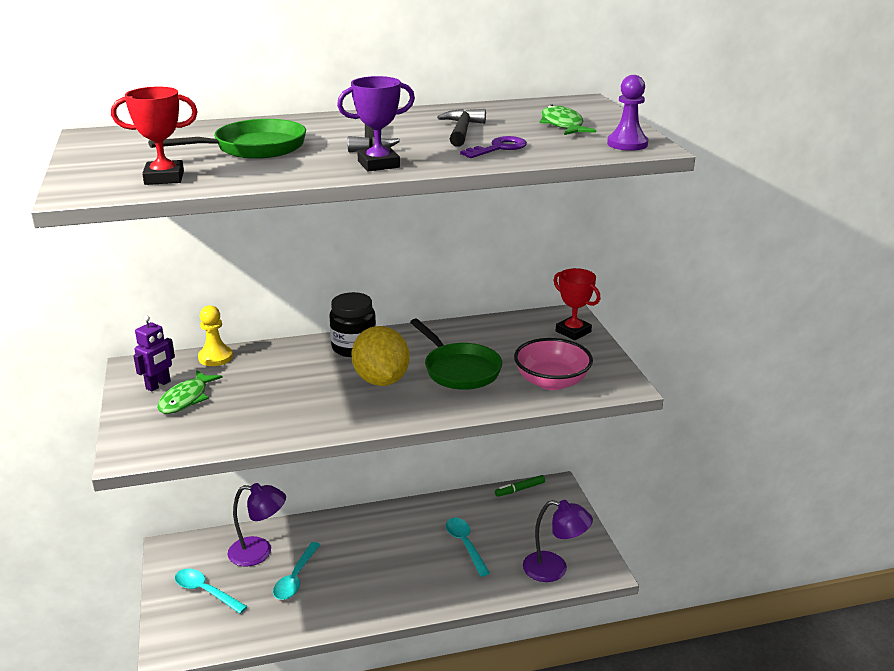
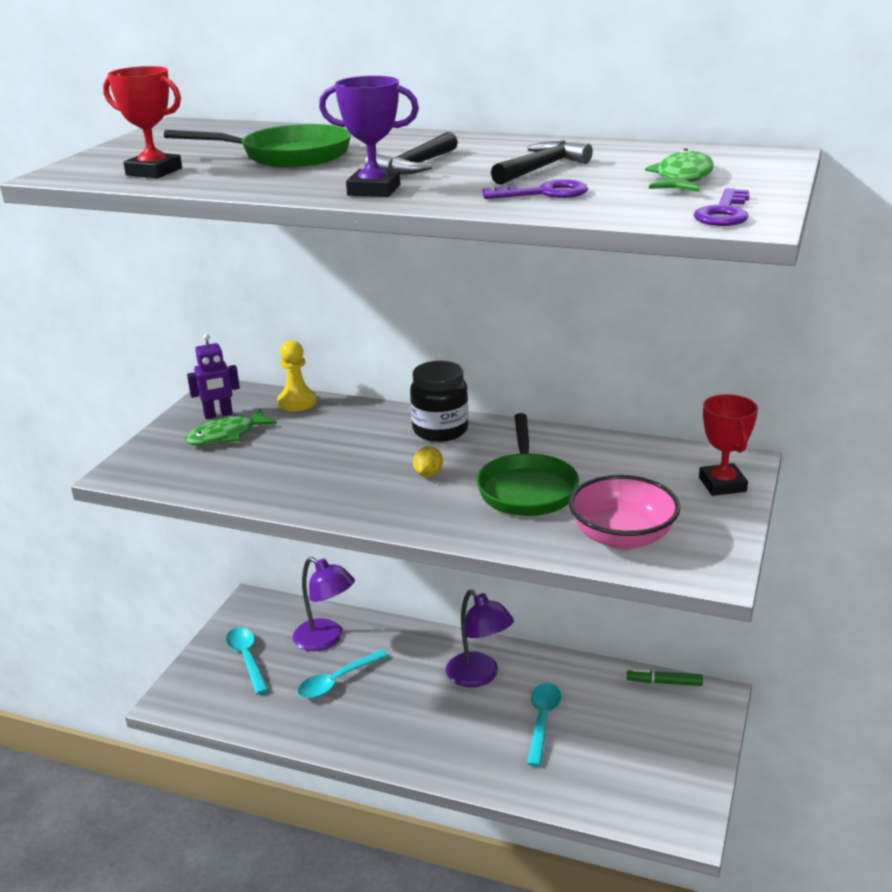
camera: 35 degrees right, 0 degrees up
(381, 380) = (428, 474): yellow lemon -> yellow lemon, size x0.41
(554, 569) = (624, 796): purple lamp -> purple lamp (479, 676)
(627, 144) = (724, 213): purple pawn -> purple key

